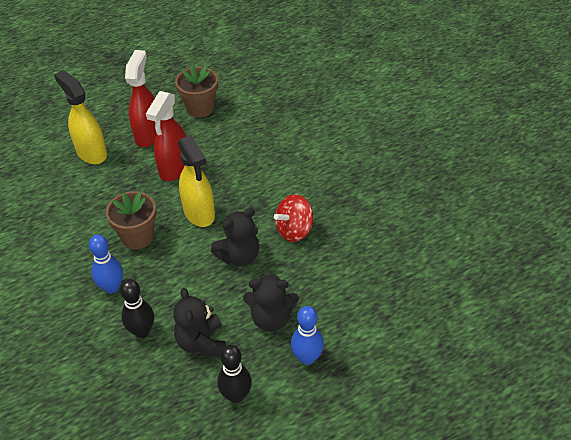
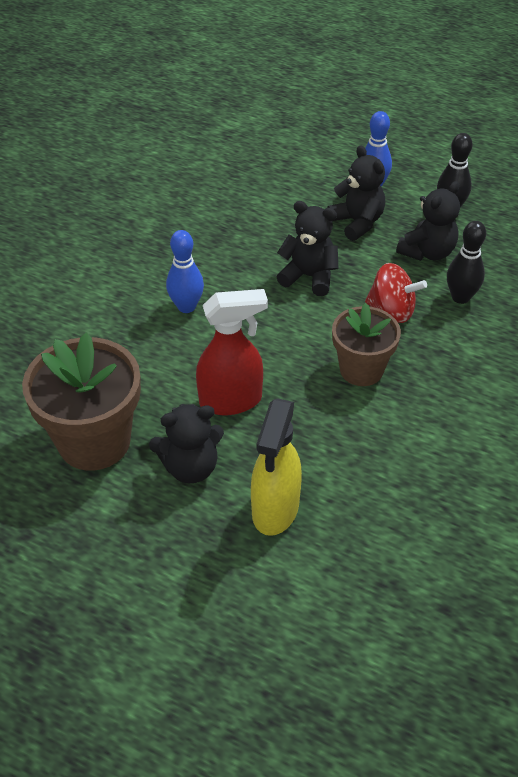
camera: 125 degrees left, 0 degrees up
(112, 287) = (441, 349): blue bowling pin -> blue bowling pin (186, 306)
(148, 134) = (190, 467): red spray bottle -> black teddy bear
(199, 213) = (281, 337): yellow spray bottle -> none
(200, 108) = (94, 441): brown flower pot -> brown flower pot, size x1.55
(294, 230) = (238, 254): red spinning top -> red spinning top (392, 311)

